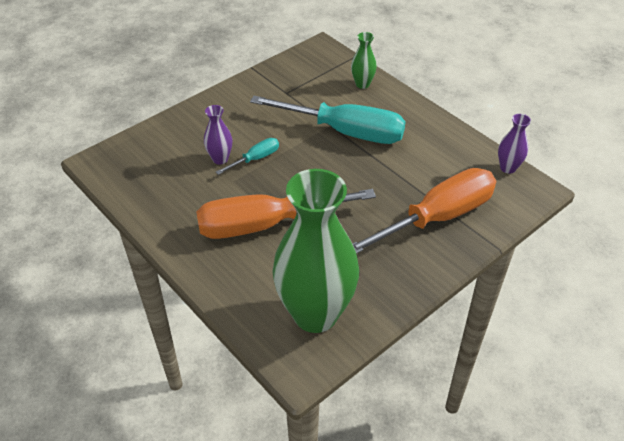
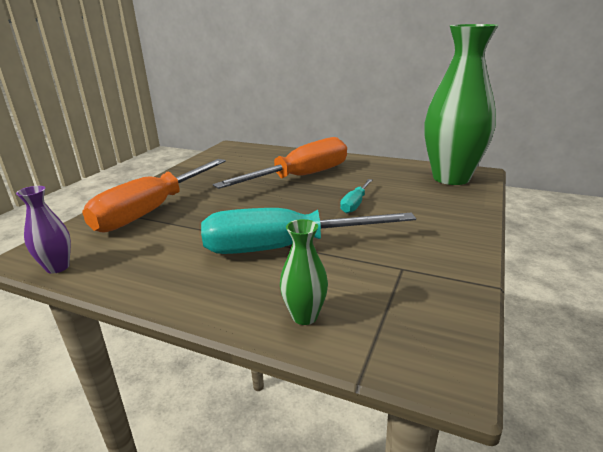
camera: 155 degrees right, 20 degrees down
(220, 159) = (386, 196): purple vase -> none
(315, 314) = (233, 158): green vase -> green vase (451, 178)

